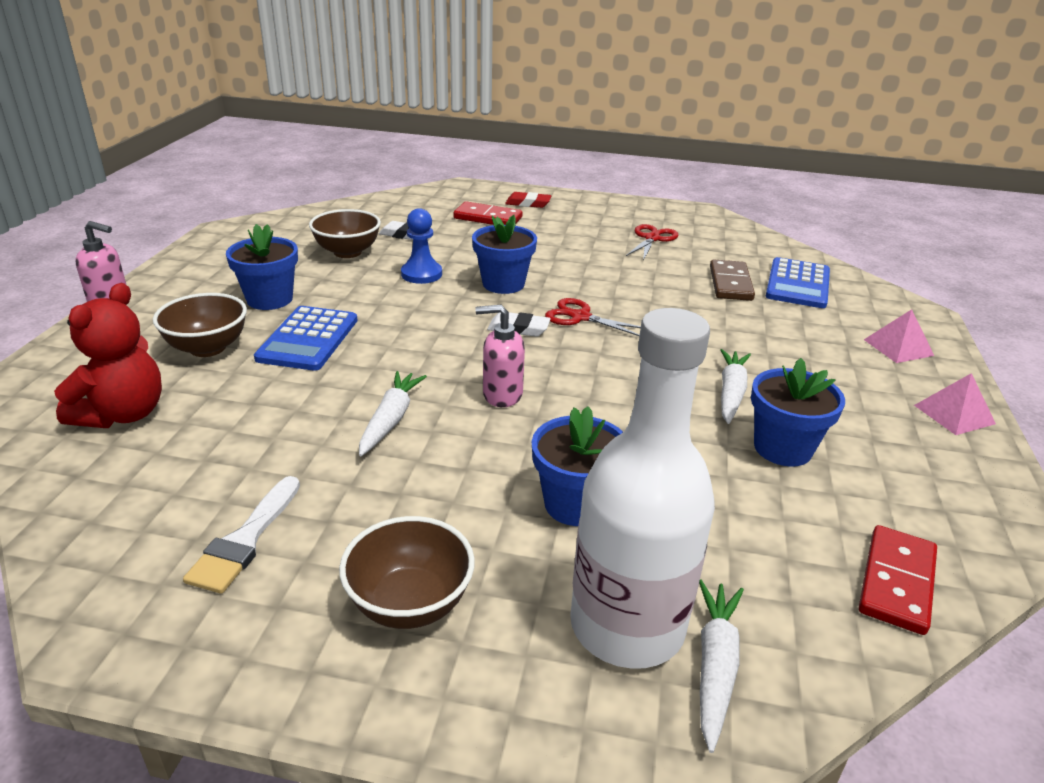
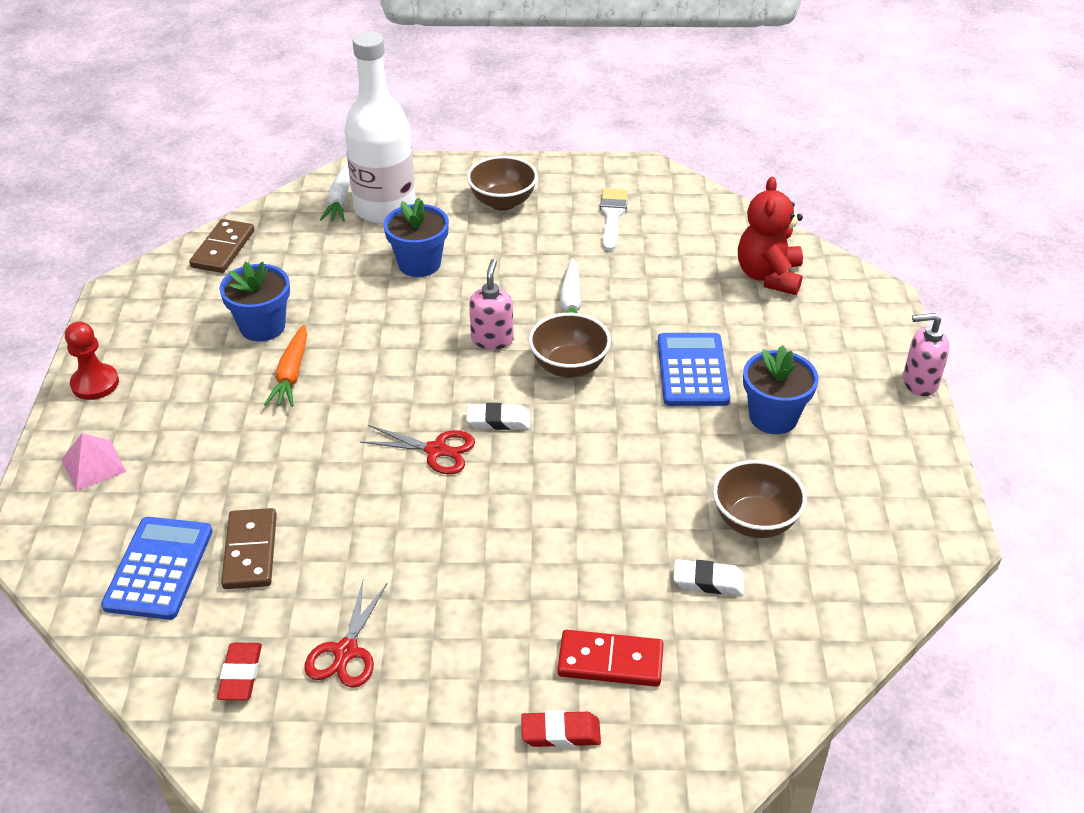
camera: 170 degrees right, 10 degrees up
(207, 348) = (771, 345): brown bowl -> brown bowl (569, 367)
(421, 274) = (639, 493): blue pawn -> none
(502, 395) = (492, 339): pink soap dispenser -> pink soap dispenser turned 75 degrees counterclockwise
(503, 284) = (535, 493): blue flower pot -> none
(718, 239) = (241, 675): none -> red eraser
(731, 393) = (291, 374): white carrot -> orange carrot
(896, 582) = (223, 249): red domino -> brown domino
(954, 414) = (95, 383): pink pyramid -> red pawn

